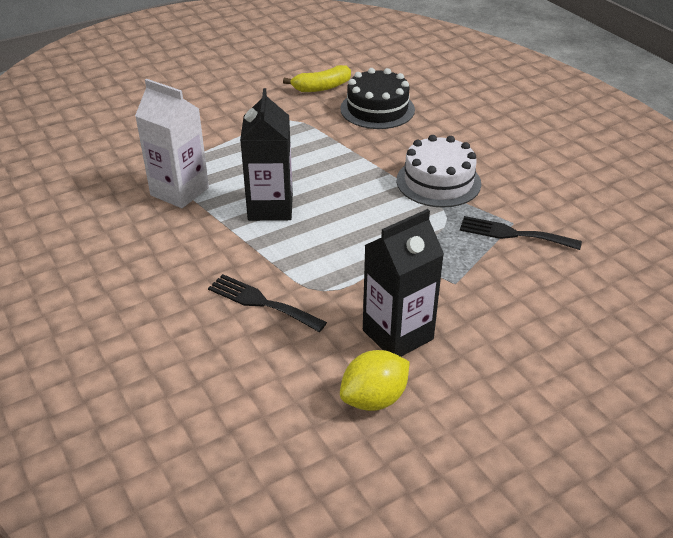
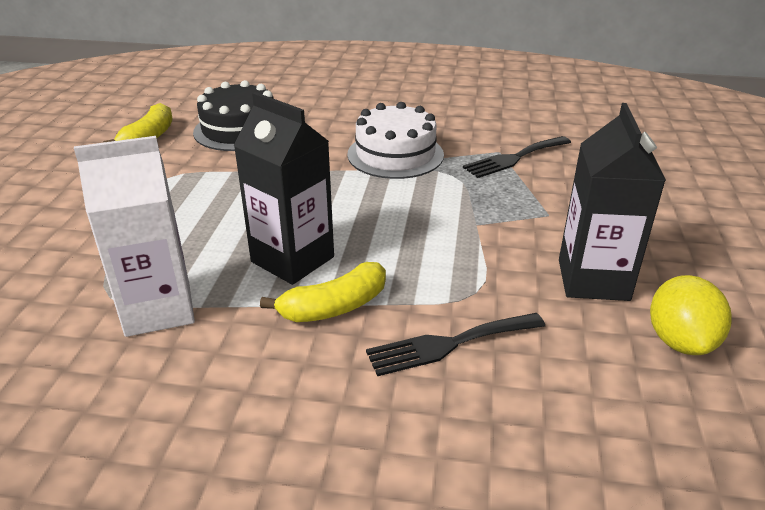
camera: 50 degrees left, 5 degrees down
(246, 245) = (334, 307): none -> yellow banana

